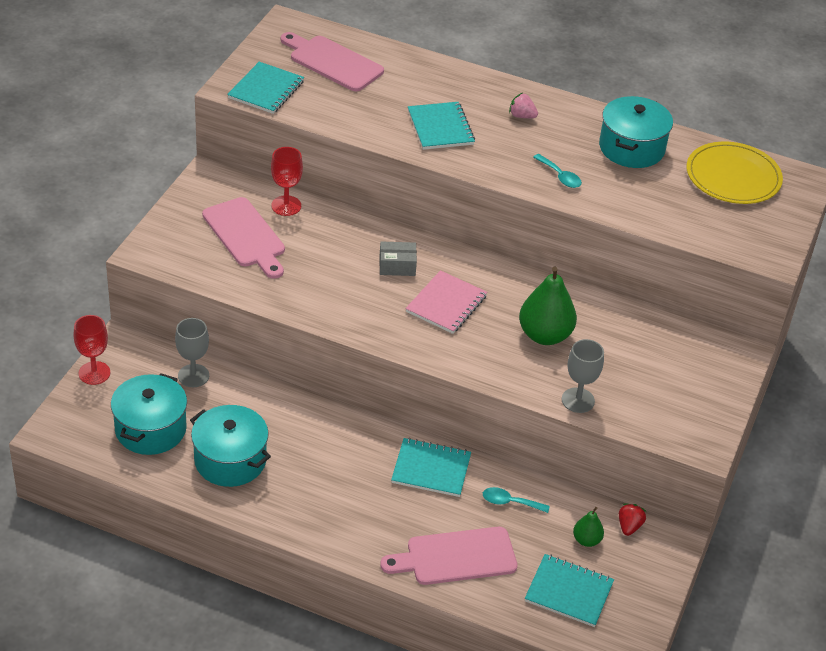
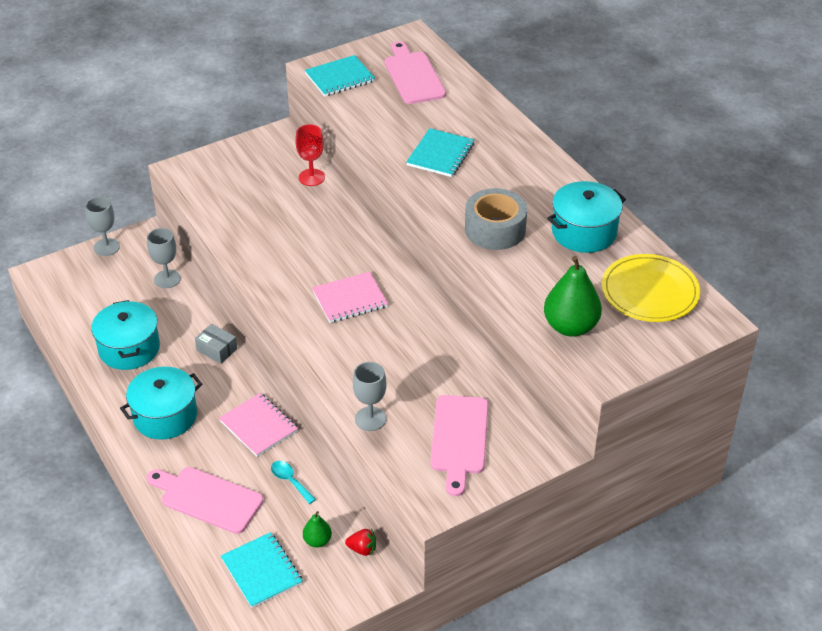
camera: 40 degrees right, 0 degrees up
(94, 373) = (106, 247): red goblet -> grey goblet
(150, 429) = (101, 302): turquoise pot -> turquoise pot (165, 416)
(246, 236) = (259, 187): pink cutting board -> pink cutting board (459, 439)
(397, 266) = (344, 255): grey box -> grey box (217, 350)
(431, 469) = (259, 426): turquoise notebook -> pink notebook
(522, 116) = (518, 171): pink strawberry -> none
(544, 335) = (400, 357): green pear -> green pear (570, 326)
(560, 176) = (495, 229): turquoise spoon -> grey tape
(629, 526) = (362, 549): red strawberry -> red strawberry turned 45 degrees clockwise

